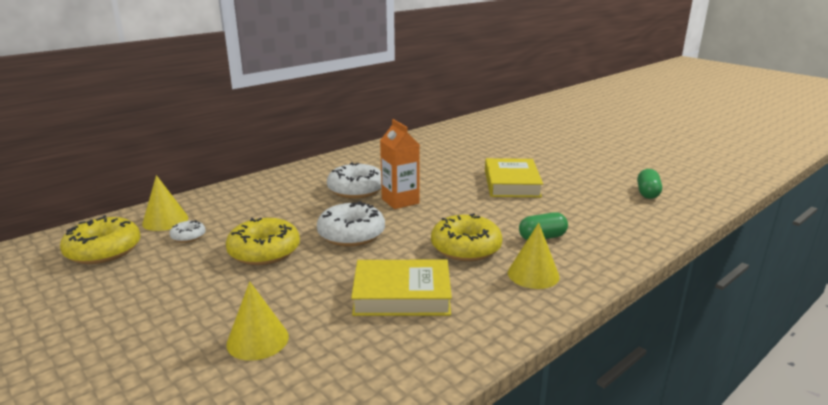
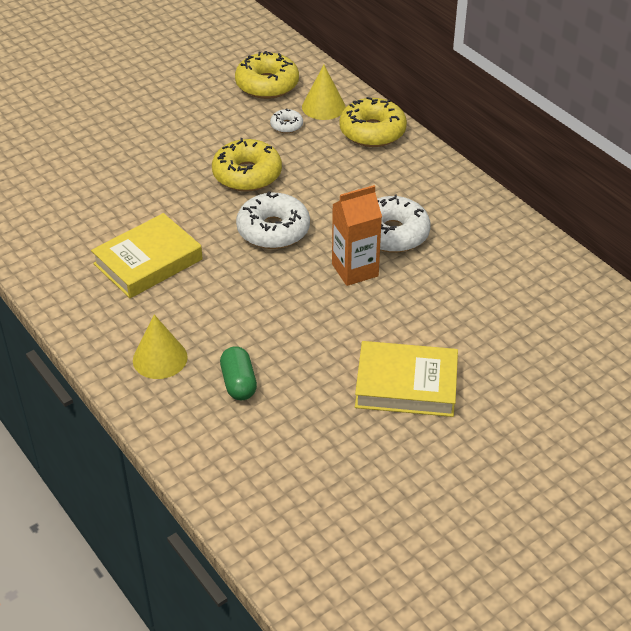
camera: 95 degrees right, 20 degrees up
(257, 340) = (107, 183): yellow cone -> none
(402, 294) = (148, 262): yellow book -> yellow book turned 45 degrees clockwise
(466, 248) = (226, 314): yellow donut -> yellow donut (372, 131)
(647, 193) = (359, 540): green capsule -> none

